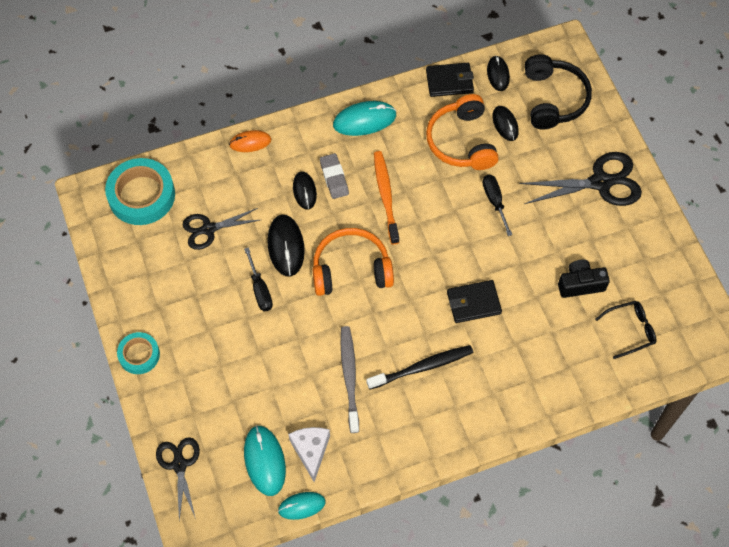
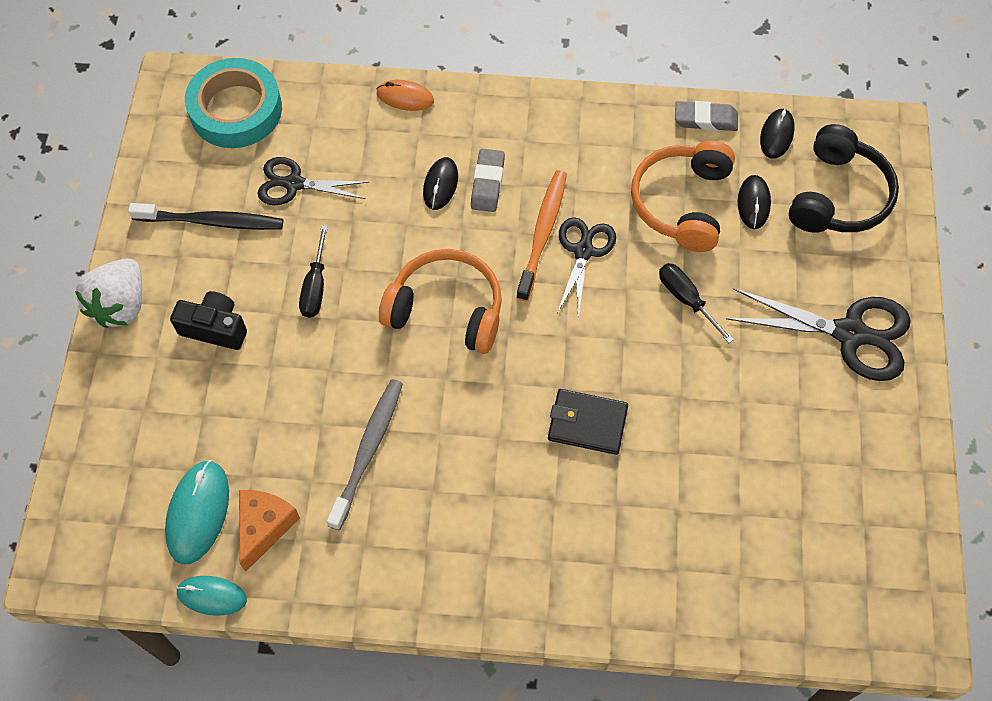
camera: 25 degrees right, 0 degrees up
(139, 355) = (121, 305): turquoise tape -> white strawberry
(179, 465) = (89, 468): black scissors -> black scissors (583, 251)
(286, 246) = (378, 245): black mouse -> none
(311, 451) = (264, 527): white cheese -> orange cheese
(364, 120) = (566, 126): turquoise mouse -> none
(422, 367) = (472, 480): black toothbrush -> black toothbrush (212, 221)
(449, 81) = (705, 119): black wallet -> grey eraser
(495, 202) = (686, 300): black screwdriver -> black screwdriver turned 45 degrees counterclockwise
(580, 284) = (751, 462): black camera -> black camera (214, 328)
(630, 330) = (792, 558): black glasses -> none

